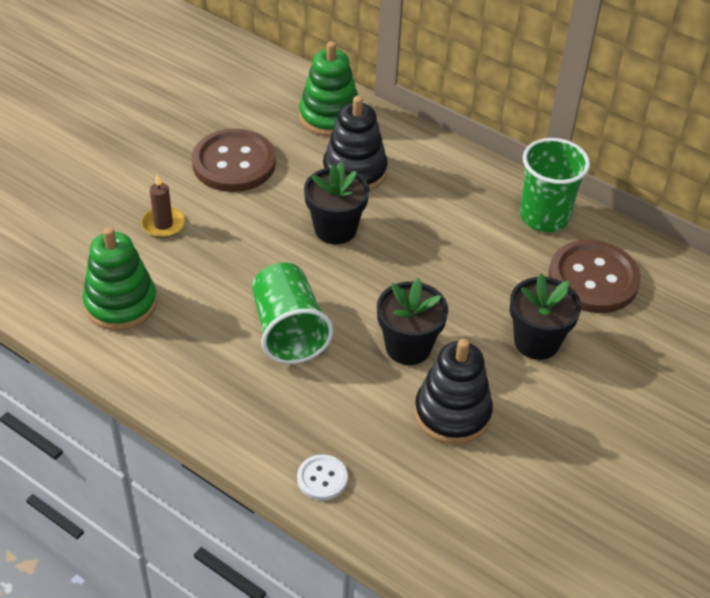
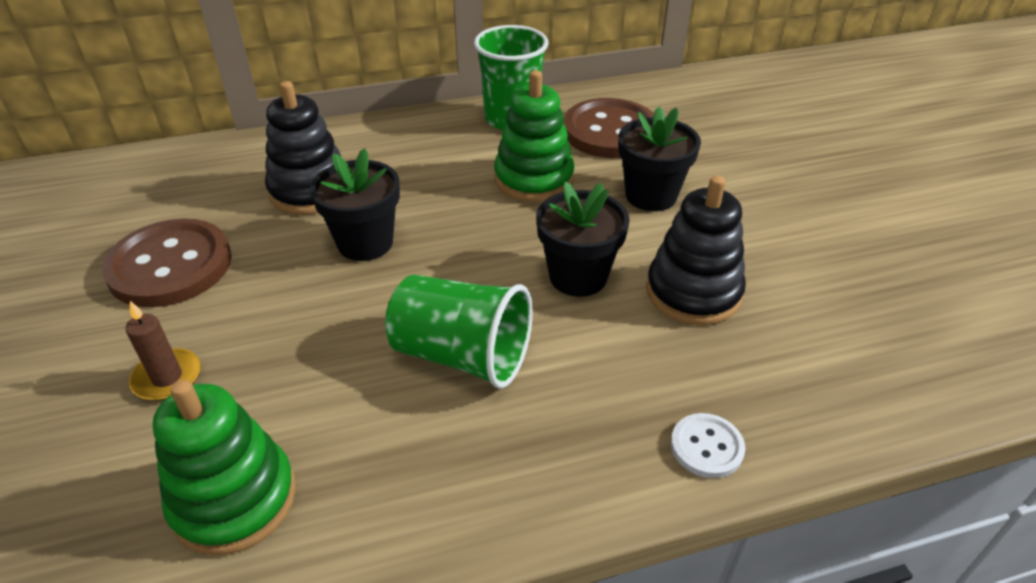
camera: 50 degrees left, 5 degrees down
(329, 117) = (217, 168): green stacking toy -> green stacking toy (533, 179)

